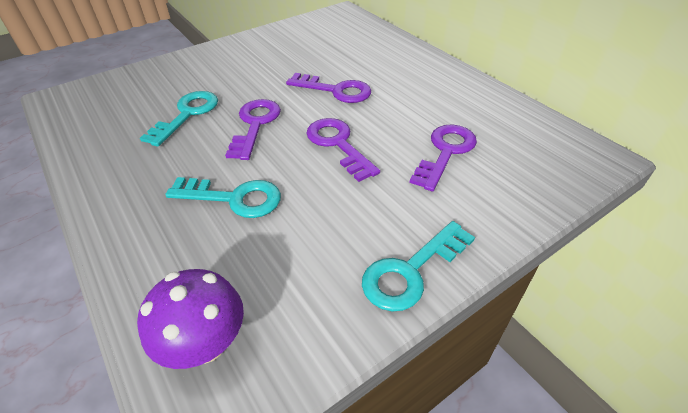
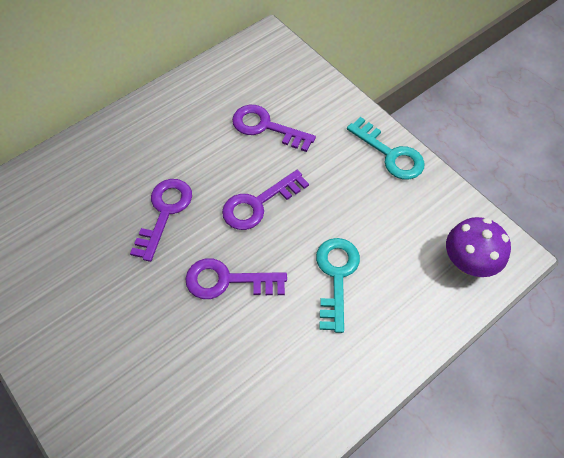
camera: 95 degrees left, 15 degrees up
(187, 114) = (207, 358): turquoise key -> none

